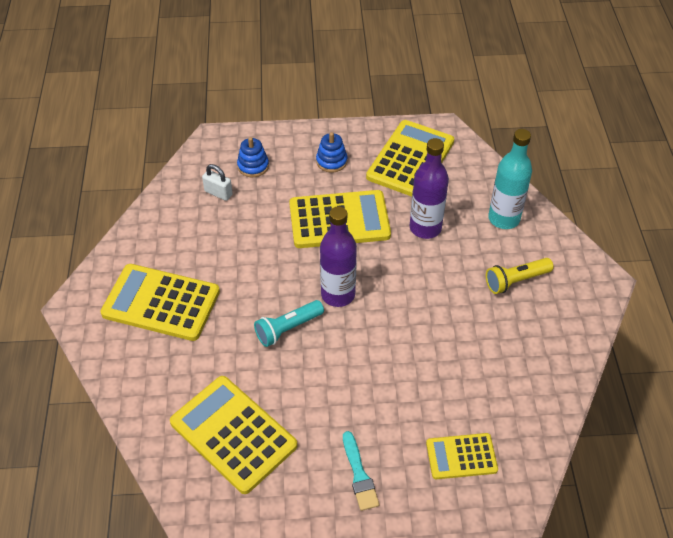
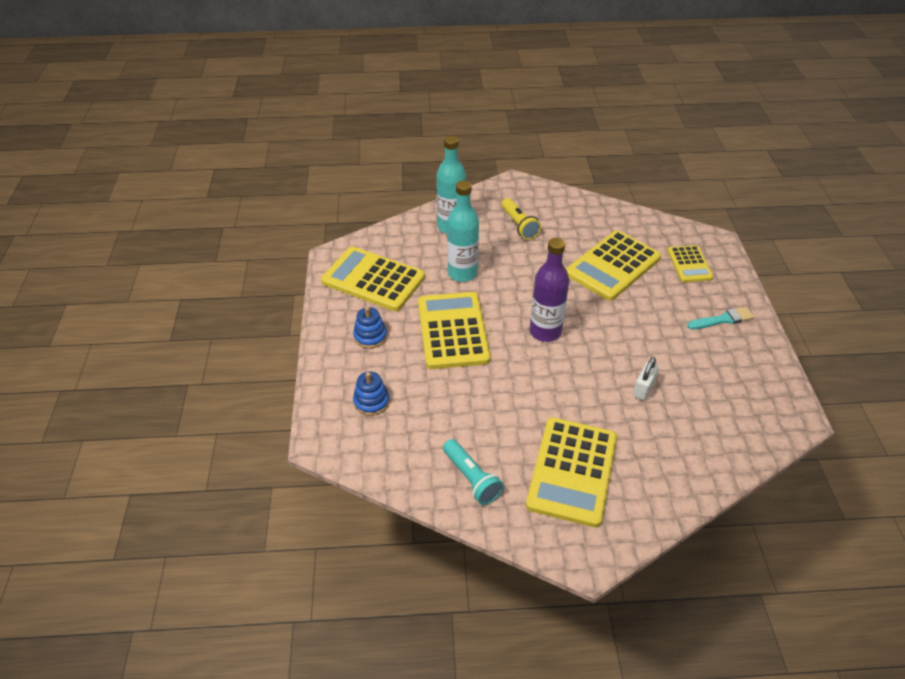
camera: 90 degrees left, 5 degrees down
(218, 193) = (411, 431): white padlock -> white padlock (643, 389)
(233, 434) = (710, 401): yellow calculator -> yellow calculator (613, 266)
(288, 329) = (589, 366): turquoise flashlight -> turquoise flashlight (471, 478)
(425, 228) = (462, 273): purple bottle -> turquoise bottle

